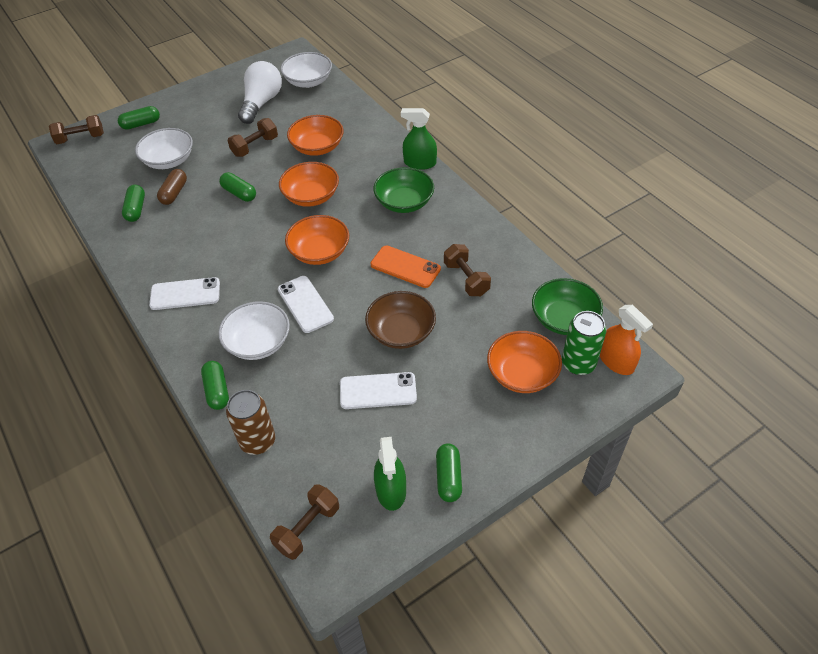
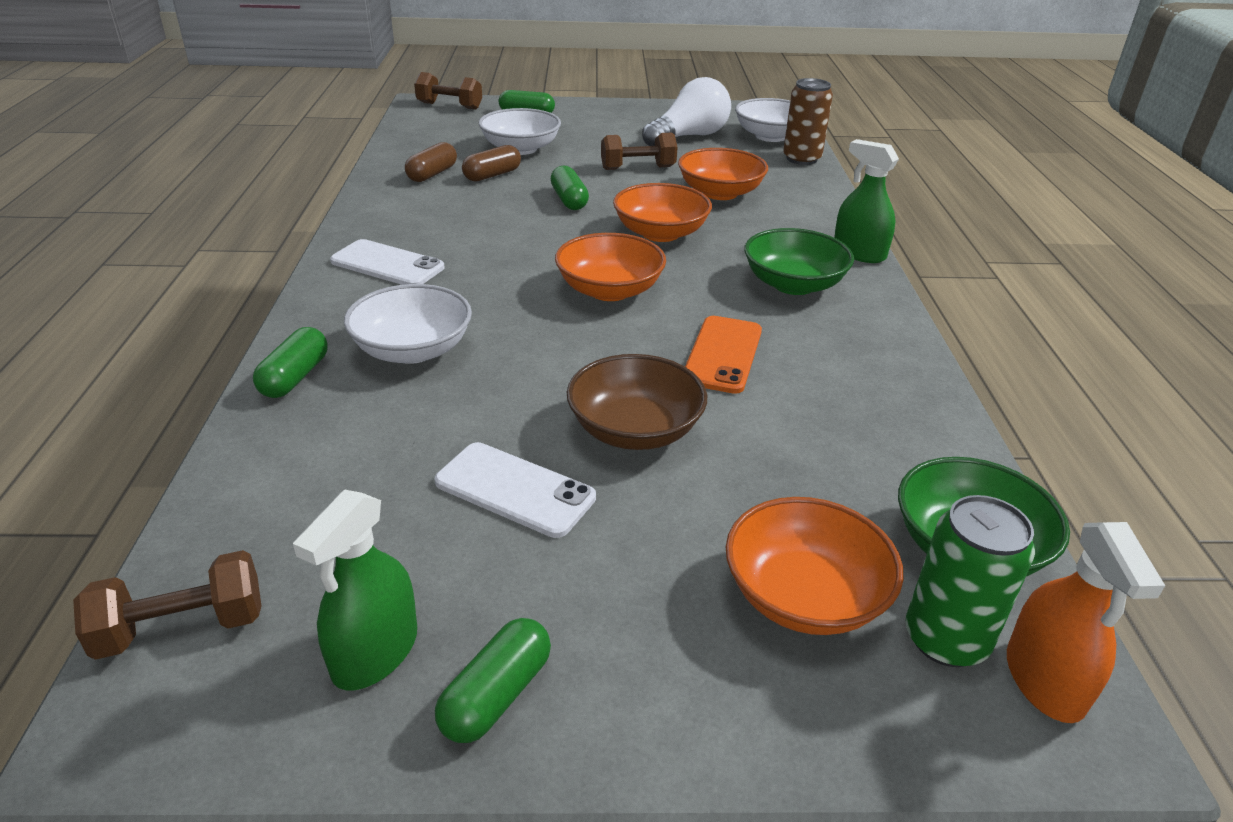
camera: 30 degrees right, 15 degrees down
(136, 209) = (432, 174): green capsule -> brown capsule
(257, 441) = (268, 463): brown can -> brown can (801, 159)
(305, 304) = (526, 336): white phone -> none
(405, 267) = (722, 354): orange phone -> orange phone turned 45 degrees clockwise
(466, 279) = (815, 409): brown dumbbell -> none

